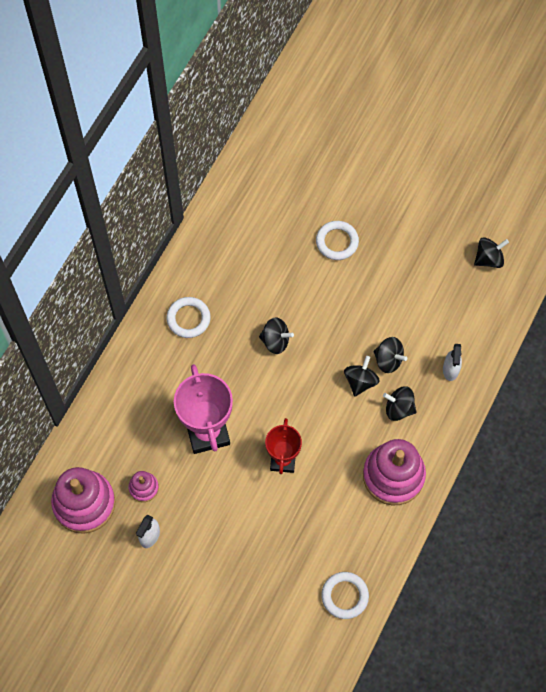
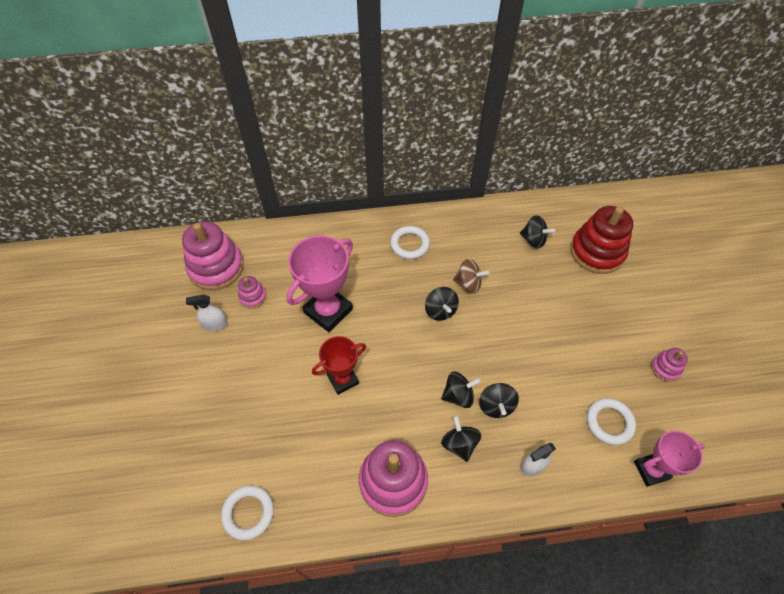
camera: 55 degrees right, 10 degrees down
(266, 299) = (468, 283): none -> brown spinning top
(313, 175) = (597, 252): none -> red stacking toy
(337, 242) = (560, 301): white ring -> white ring (609, 422)
(446, 215) = (665, 368): none -> pink stacking toy
(488, 259) = (663, 430): black spinning top -> black spinning top (533, 240)
(509, 292) = (651, 470): none -> pink trophy

